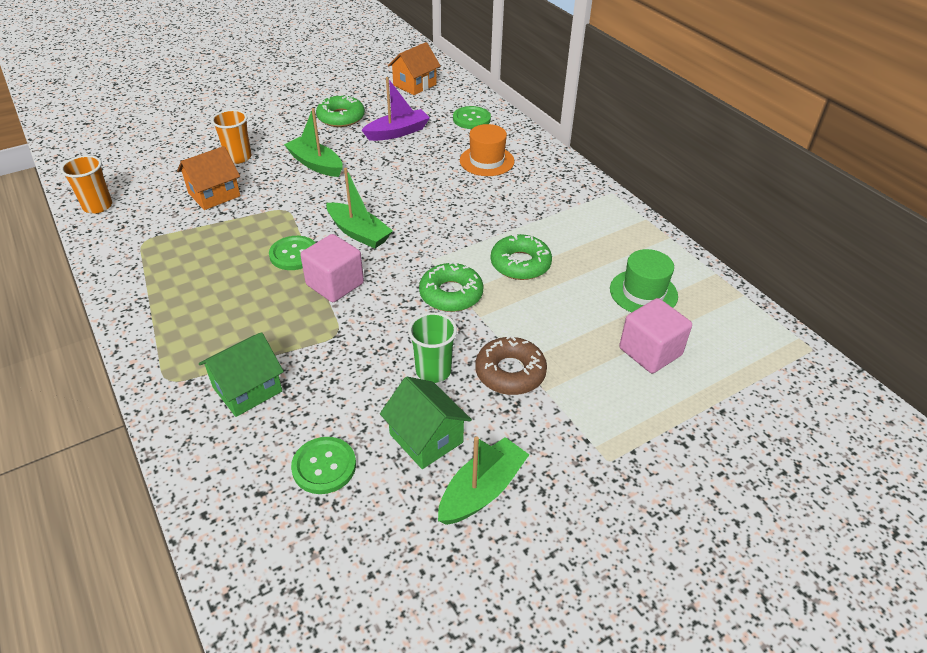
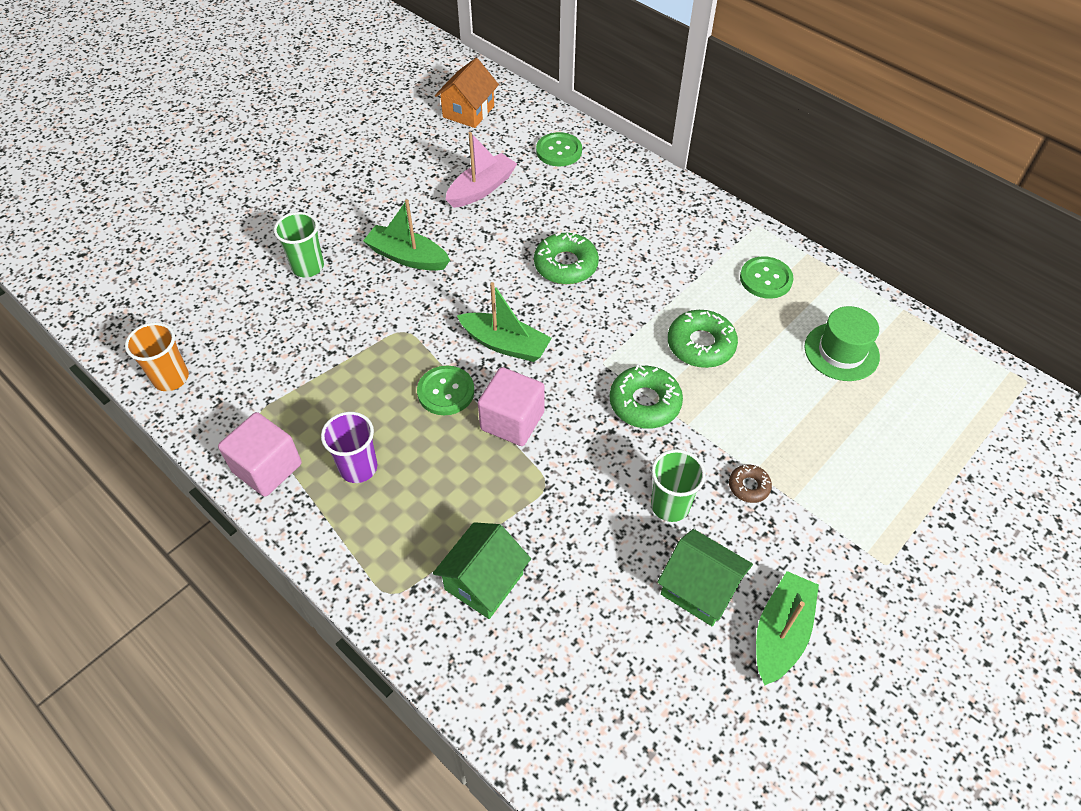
camera: 15 degrees left, 10 degrees up
(197, 290) = (358, 468): none -> purple cup
(214, 194) = (307, 328): orange house -> none
(238, 157) = (308, 267): orange cup -> green cup
(324, 466) = (612, 651): green button -> green button (765, 279)
(341, 117) = (403, 180): green donut -> green donut (566, 265)
(397, 132) = (481, 189): purple boat -> pink boat
(487, 161) = (603, 209): orange hat -> none
(510, 372) = (749, 486): brown donut -> brown donut, size x0.55
(650, 352) = (876, 424): pink cube -> pink cube (267, 468)

